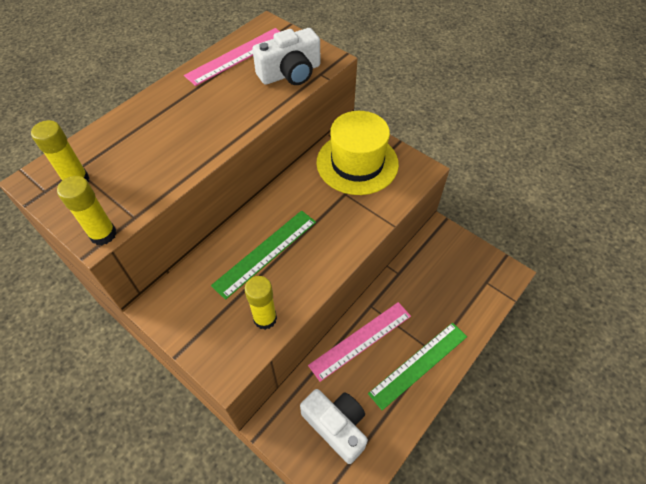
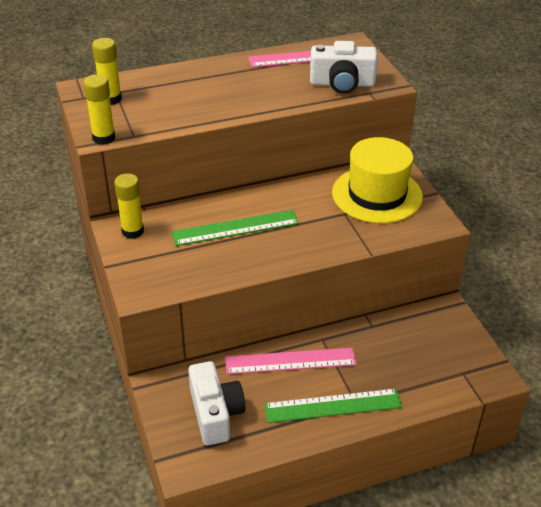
camera: 30 degrees right, 15 degrees down
(265, 318) = (198, 272): yellow glue stick -> yellow glue stick (132, 231)

